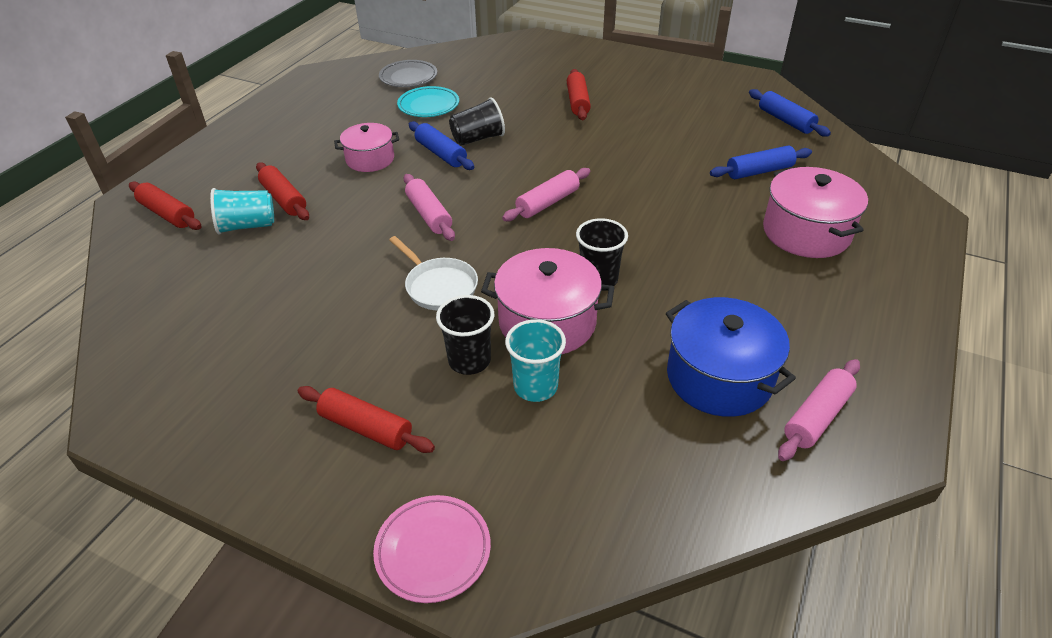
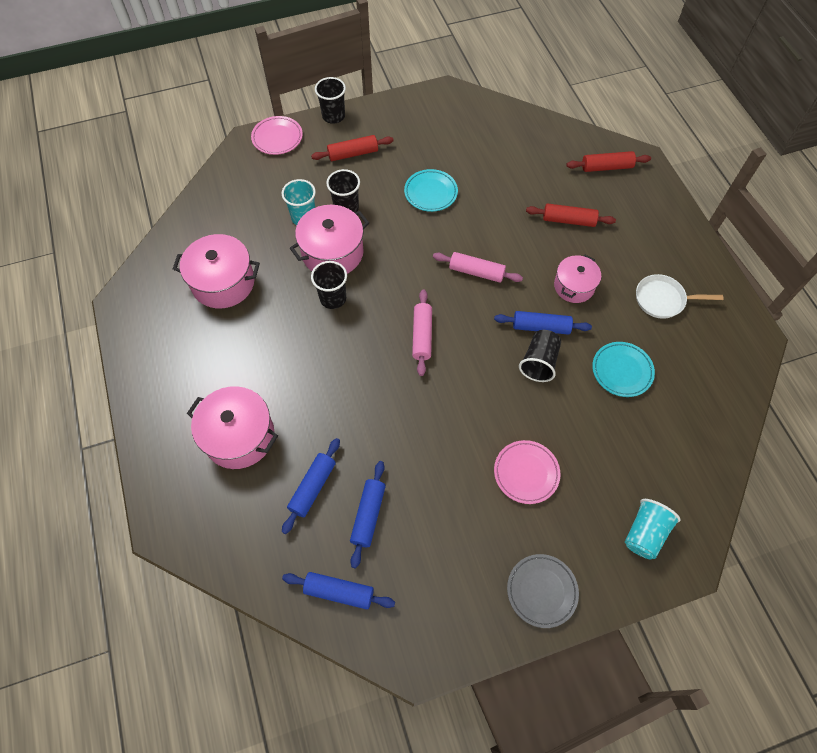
camera: 135 degrees right, 20 degrees up
(247, 226) = (555, 192): turquoise cup -> turquoise cup (644, 533)
(305, 518) = (333, 116): none -> black cup
(355, 309) = (430, 193): none -> turquoise plate
(408, 77) = (688, 394): grey plate -> grey plate (541, 591)
(438, 286) = (409, 232): white pan -> white pan (663, 300)
(578, 102) = (526, 473): red rolling pin -> pink plate
(719, 377) = (223, 282): blue pot -> pink pot
(725, 139) = (368, 515): none -> blue rolling pin
(817, 417) = (164, 293): pink rolling pin -> none

